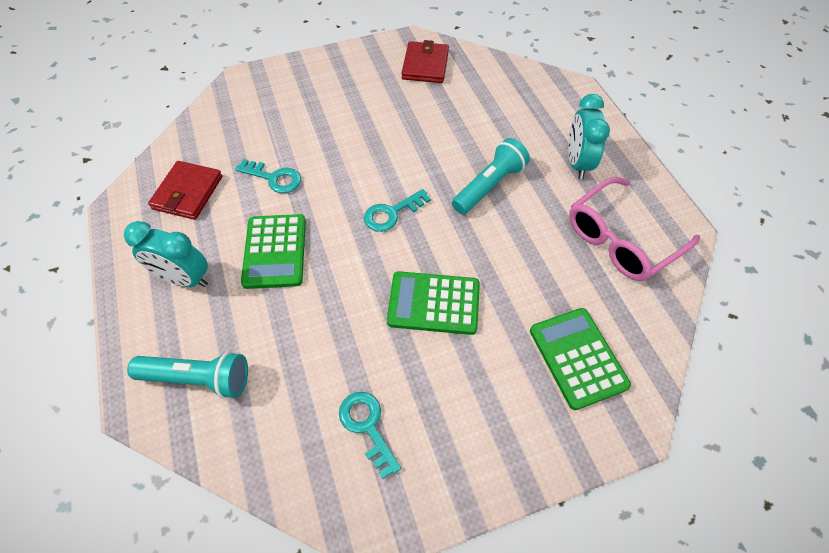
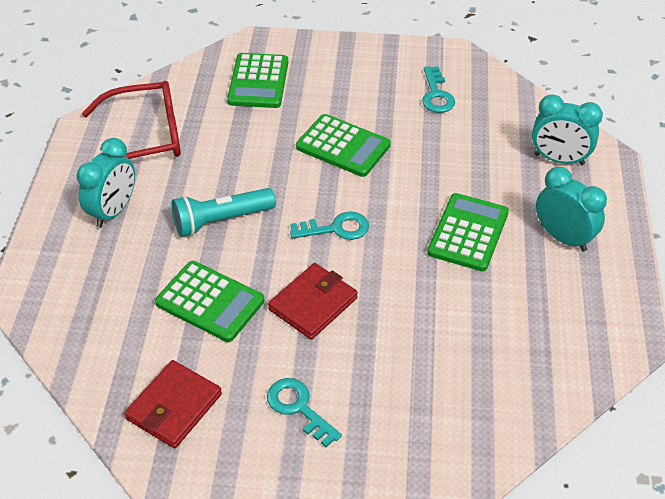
camera: 155 degrees left, 10 degrees down
(188, 193) = (550, 328): red wallet -> red wallet (313, 304)
(198, 379) = (559, 159): turquoise flashlight -> turquoise clock
(274, 178) = (446, 310): turquoise key -> turquoise key (299, 408)
(450, 126) = (210, 302): none -> green calculator
(621, 239) = (146, 137): pink glasses -> red glasses

